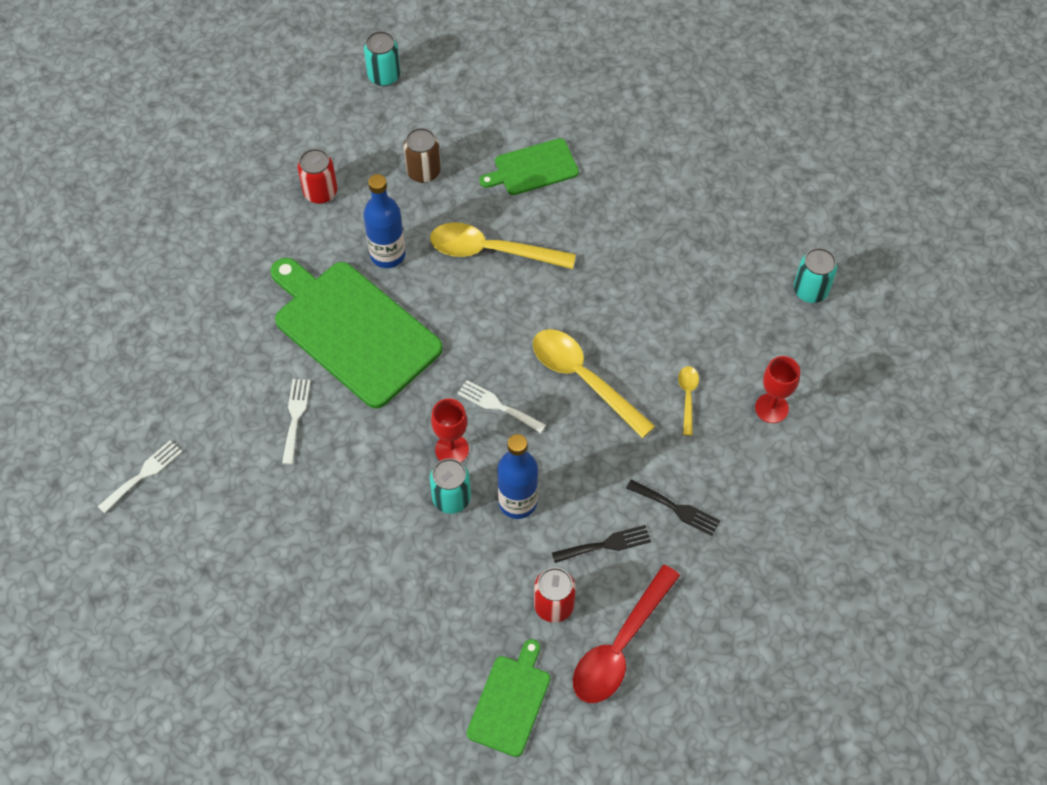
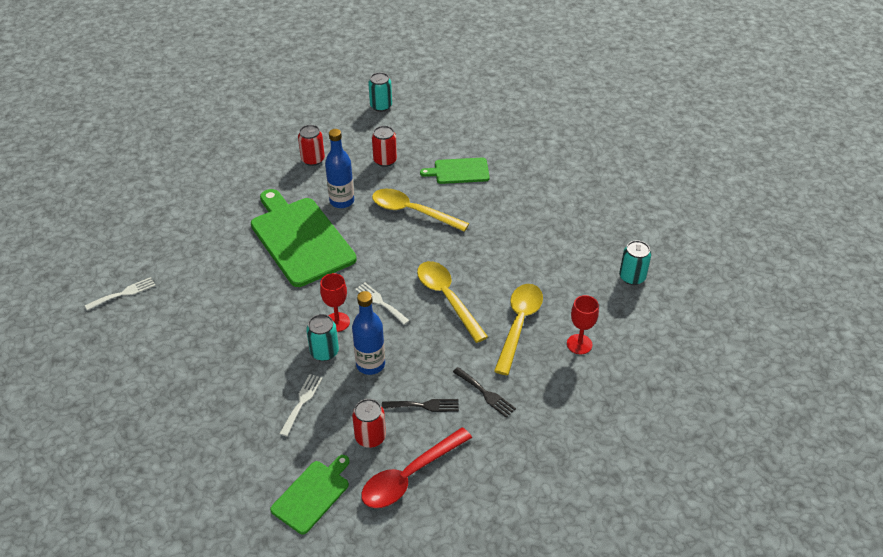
camera: 15 degrees right, 15 degrees down
(295, 417) = (239, 281): white fork -> white fork (302, 402)
(423, 172) = (385, 160): brown can -> red can
(687, 397) = (519, 324): yellow spoon -> yellow spoon, size x2.03

